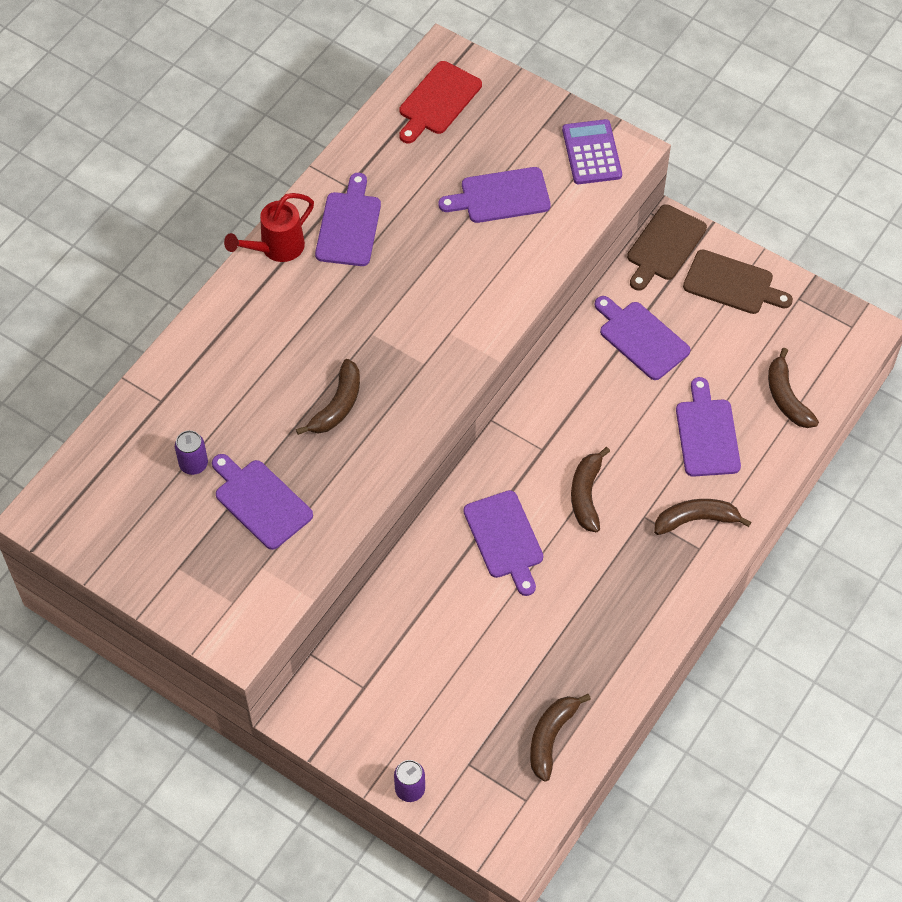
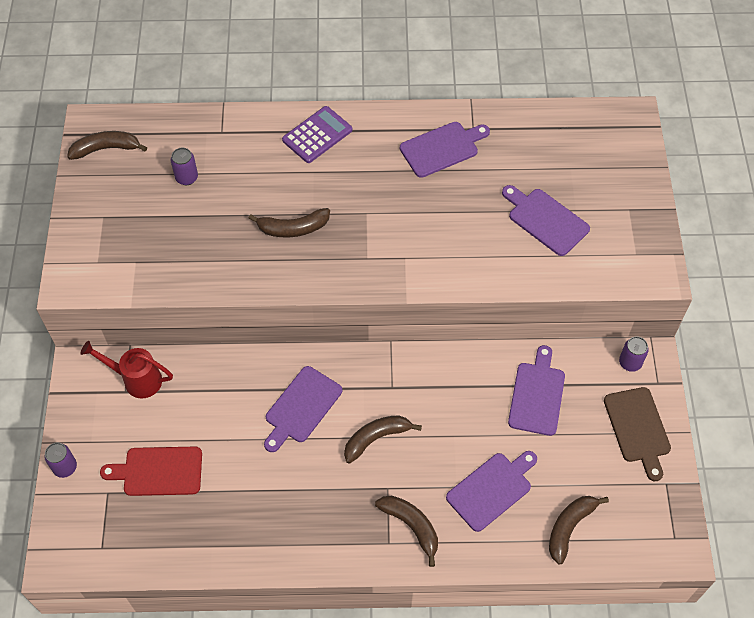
camera: 55 degrees right, 0 degrees up
(260, 501) = (185, 231): purple cutting board -> none
(276, 248) = (389, 120): red watering can -> red watering can (136, 379)
(438, 101) = (591, 136): red cutting board -> red cutting board (158, 471)
(551, 737) = (162, 534): brown banana -> brown banana (106, 149)
(591, 153) = (635, 253): purple calculator -> purple calculator (317, 135)
(664, 246) = (630, 363): brown cutting board -> purple can

